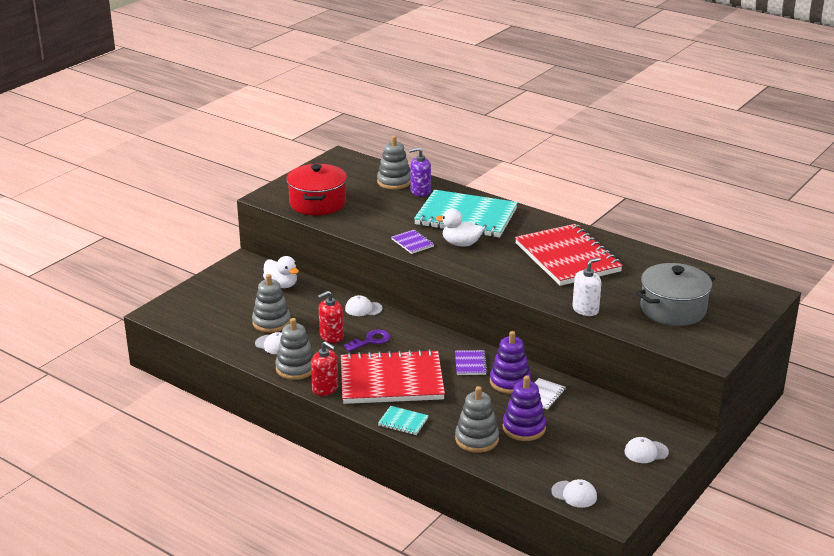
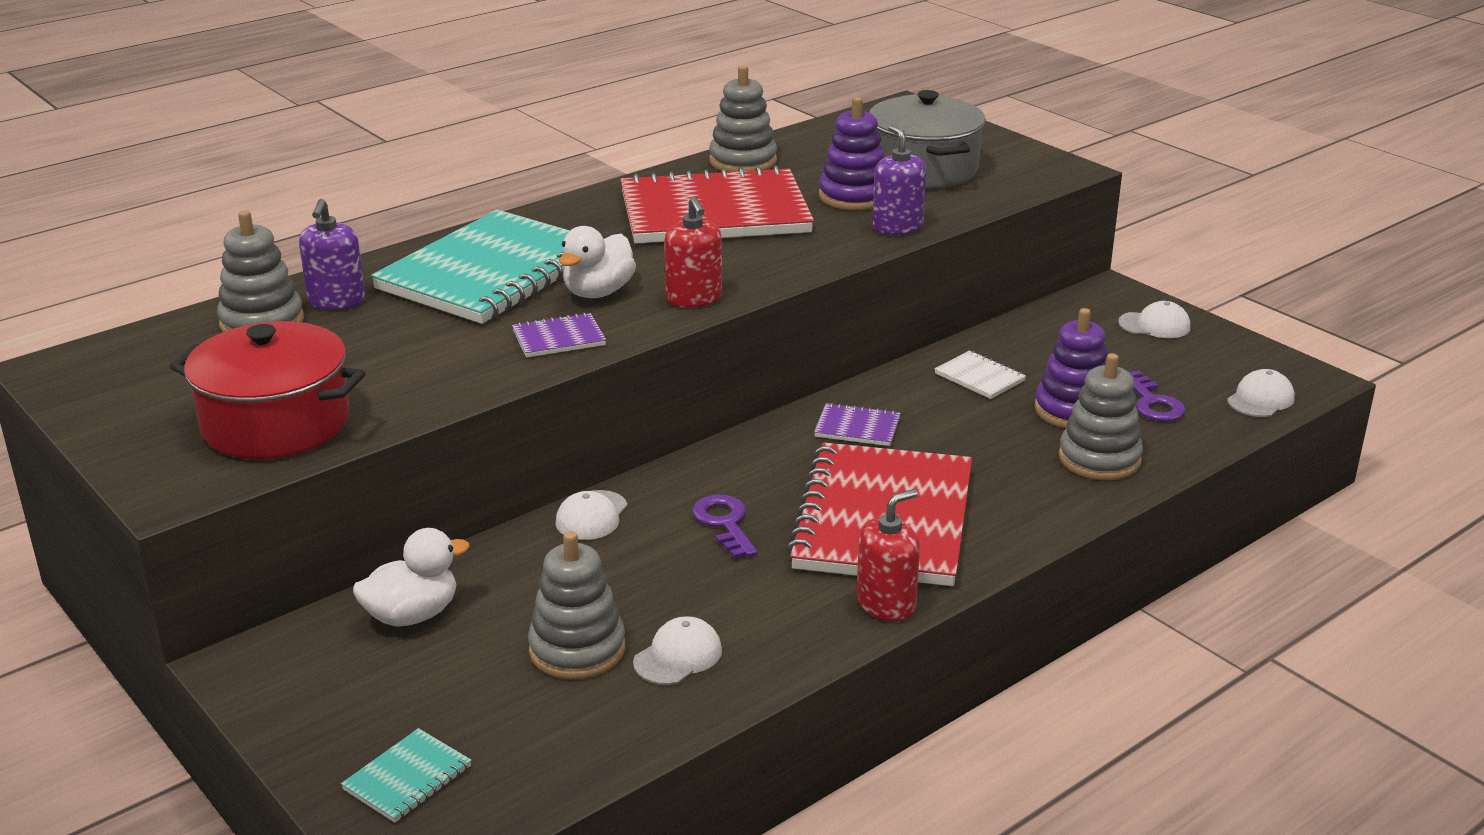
camera: 75 degrees left, 0 degrees up
(296, 368) = (792, 635): grey stacking toy -> grey stacking toy (743, 161)
(331, 336) = (683, 571): red soap dispenser -> red soap dispenser (694, 298)
(403, 422) = (1030, 526): turquoise notebook -> turquoise notebook (407, 778)
(510, 382) = (930, 400): purple stacking toy -> purple stacking toy (854, 196)
(548, 455) = (1153, 402): none -> purple key
(585, 309) = (897, 227): white soap dispenser -> purple soap dispenser
(646, 452) = (1154, 325): white cap -> white cap turned 90 degrees counterclockwise

